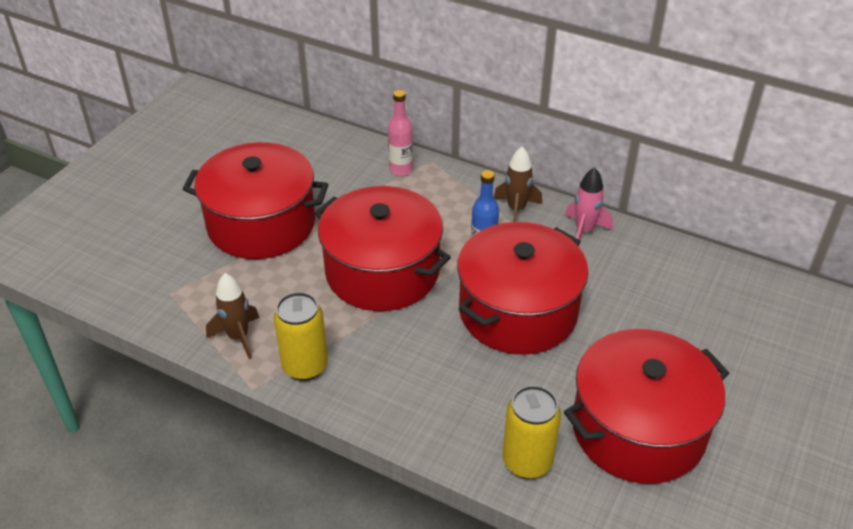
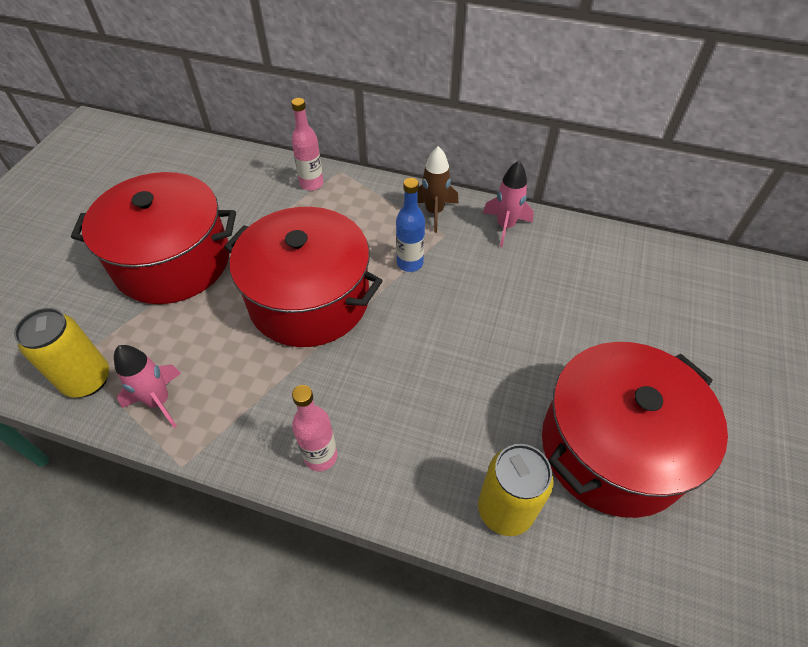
camera: 10 degrees left, 10 degrees up
(238, 337) = (159, 401): brown rocket -> pink rocket
(305, 366) = (239, 427): yellow can -> yellow can (87, 380)
(372, 398) = (320, 456): none -> pink bottle
(518, 311) = (458, 325): red pot -> none

